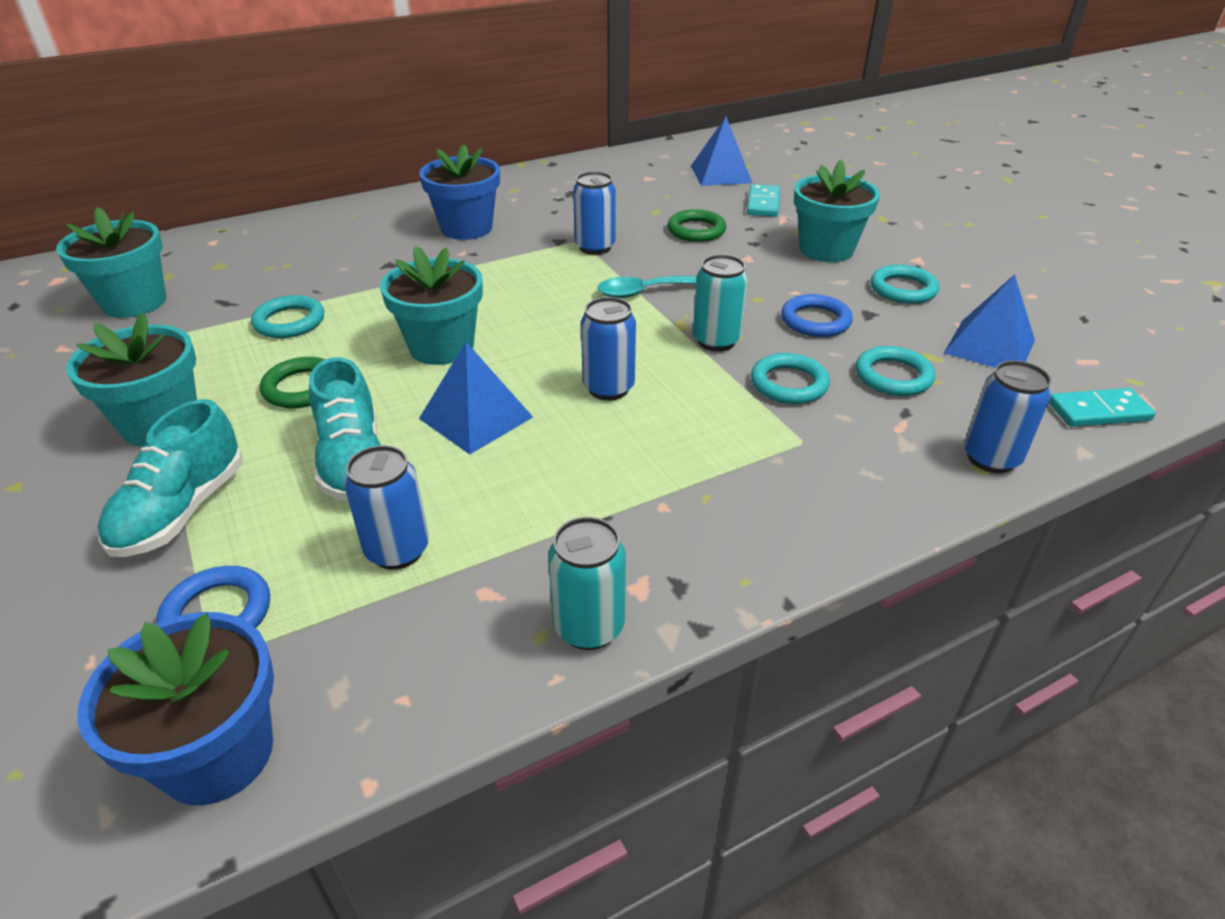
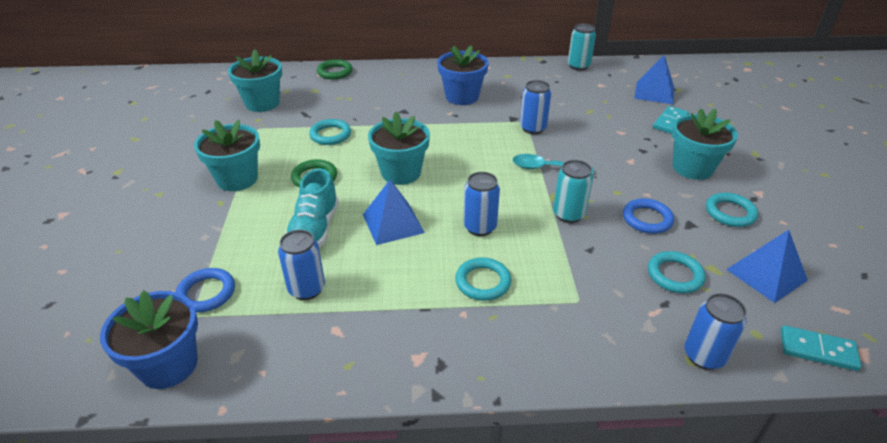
camera: 25 degrees right, 0 degrees up
(182, 511) = (221, 231): turquoise shoe -> none
(589, 627) = (376, 370): turquoise can -> turquoise can (578, 66)
(696, 230) = (608, 131): green ring -> green ring (335, 72)
(789, 384) = (597, 258): turquoise ring -> turquoise ring (483, 282)

